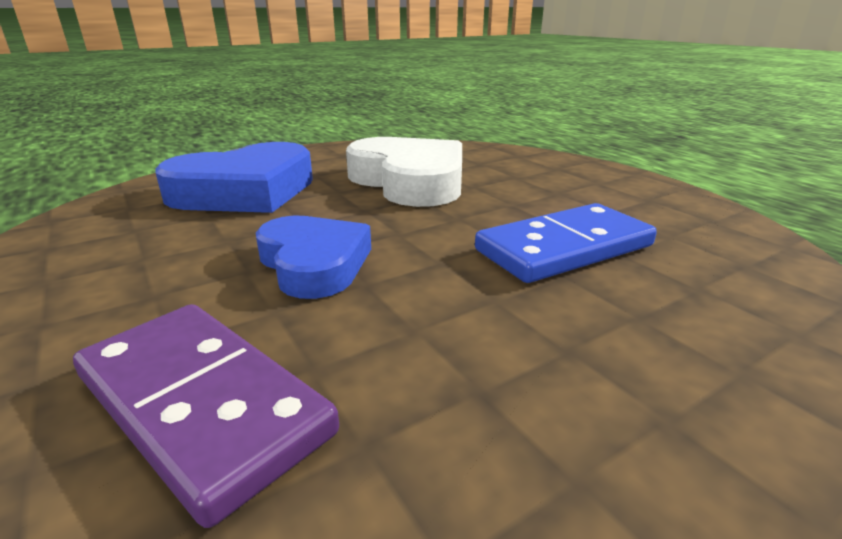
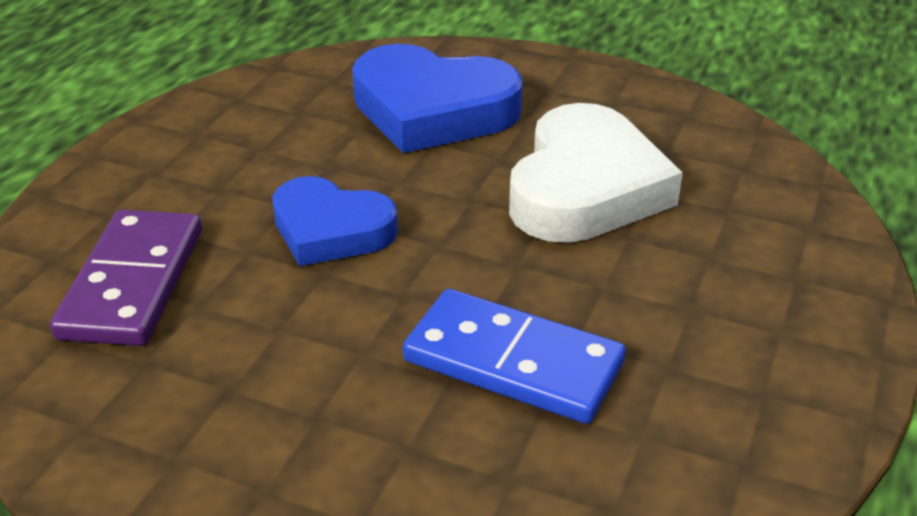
camera: 55 degrees right, 10 degrees up
(314, 263) = (331, 230): blue heart -> blue heart turned 90 degrees clockwise

